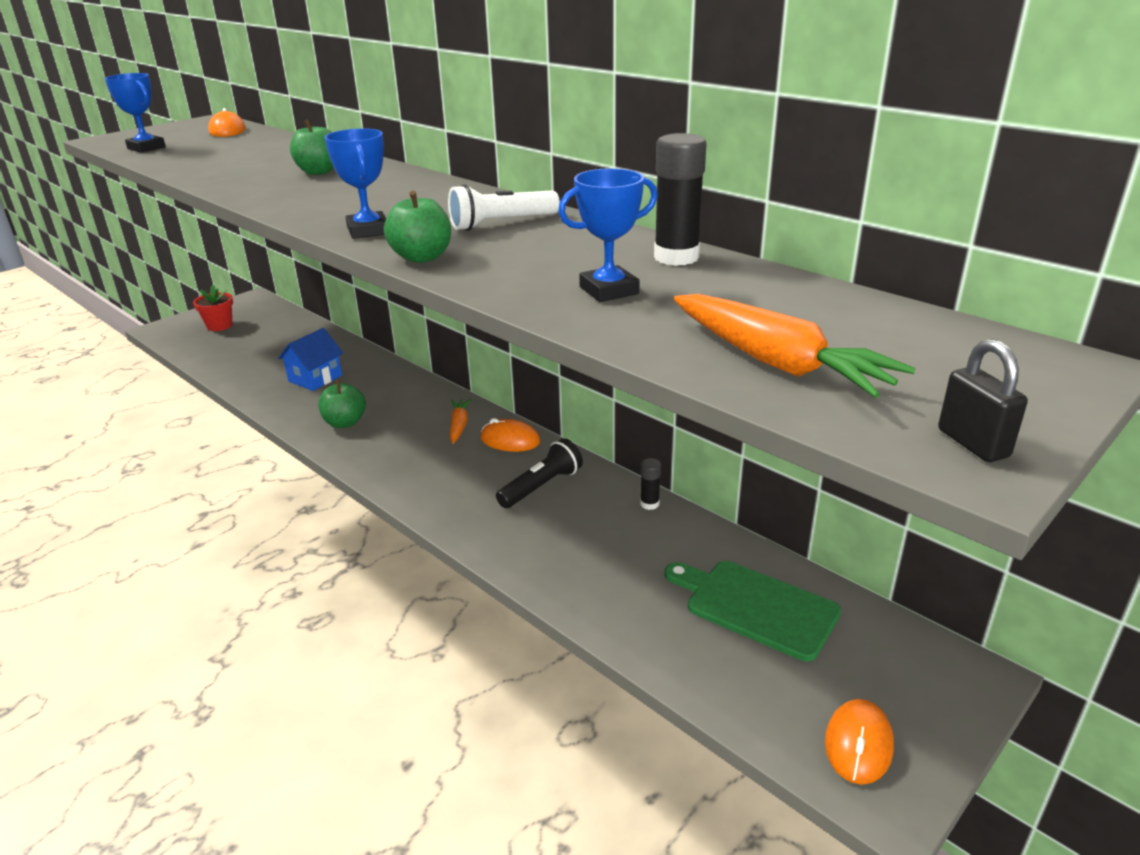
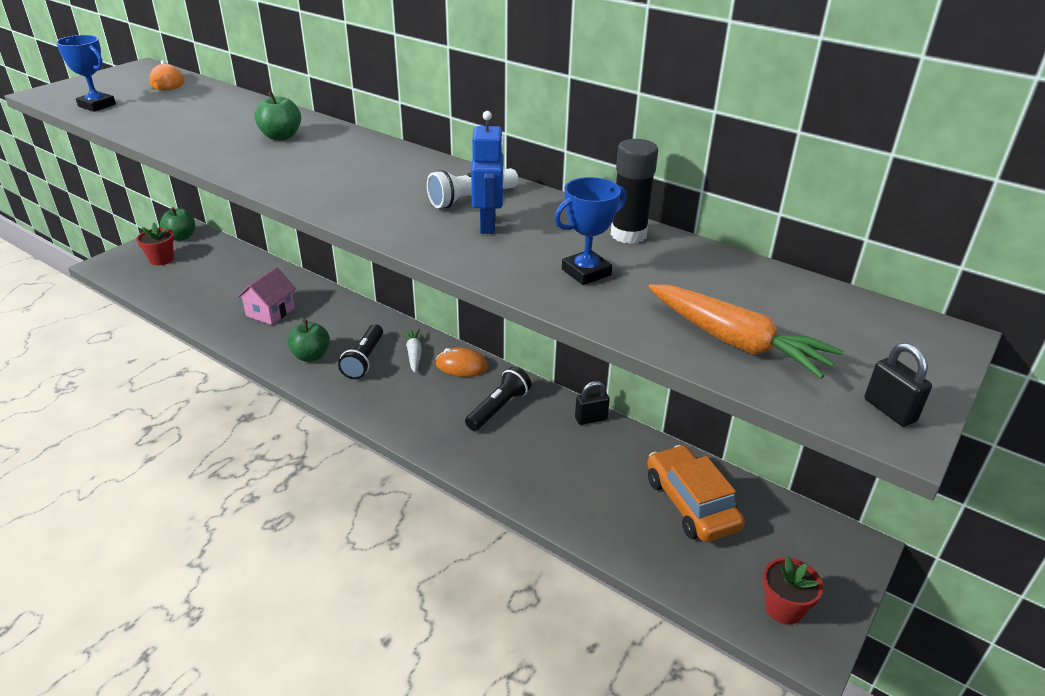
camera: 10 degrees left, 5 degrees up
(315, 378) = (270, 312): blue house -> pink house
(368, 231) = (358, 209): blue trophy -> none
(402, 429) = (364, 360): none -> black flashlight
(422, 257) = (417, 239): green apple -> green apple (181, 237)
(459, 426) = (414, 354): orange carrot -> white carrot
(510, 246) = (488, 225): none -> blue robot
(649, 504) = (591, 419): black glue stick -> black padlock
(756, 607) = (691, 503): green cutting board -> orange car
(858, 744) = (783, 608): orange mouse -> red flower pot

